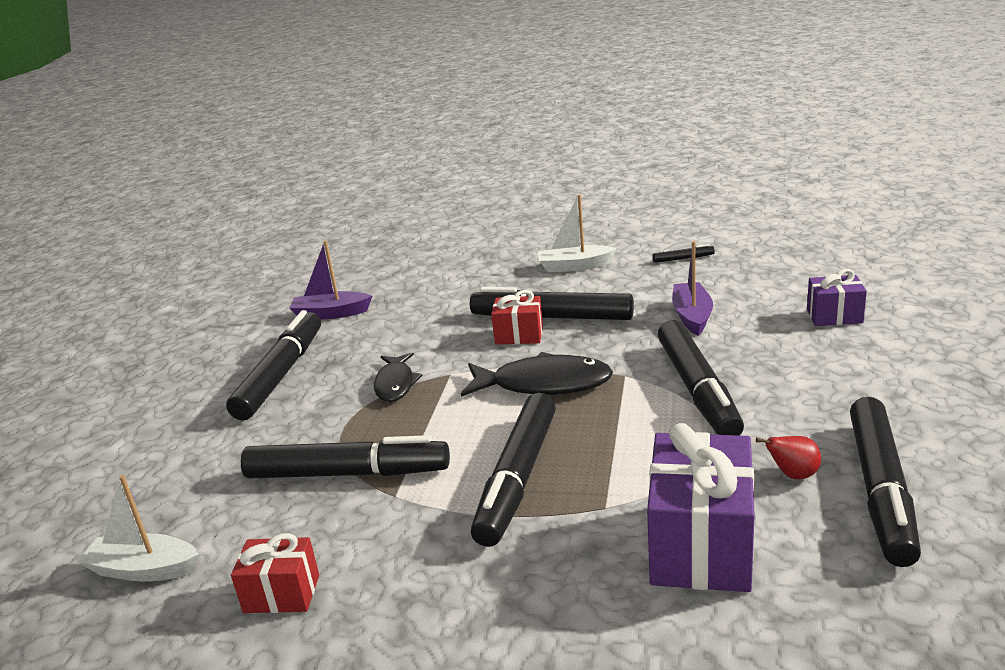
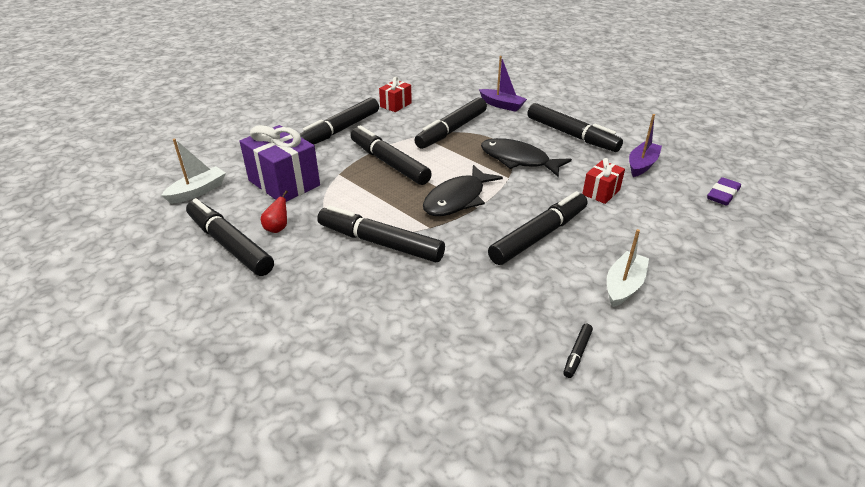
camera: 120 degrees right, 10 degrees up
(144, 569) = (446, 88): white boat -> white boat (198, 191)
(361, 267) = (722, 194): none -> purple eraser
(395, 384) = (518, 160): black fish -> black fish, size x1.59
(462, 602) = (340, 130): none -> black marker
(519, 335) = (528, 214): red gift -> red gift (601, 192)
(692, 316) = (466, 293): purple boat -> purple boat (502, 105)
(834, 316) = (375, 362): purple gift -> none

